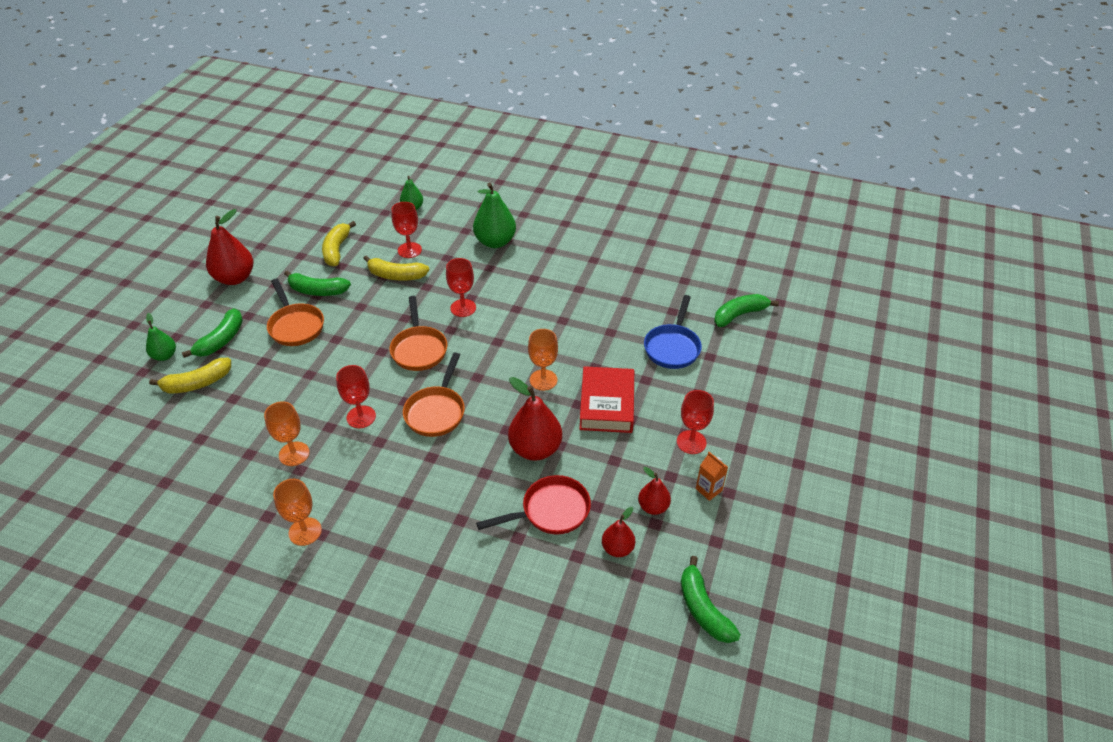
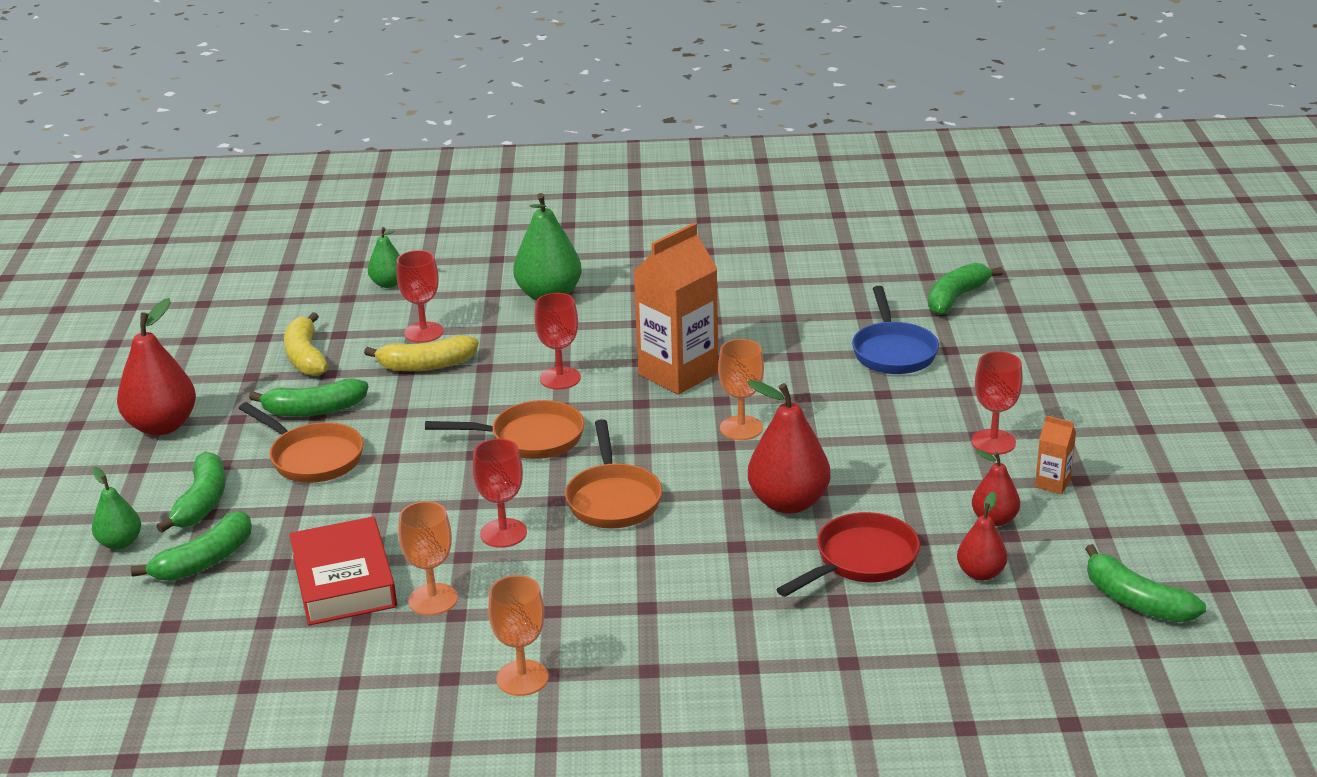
camera: 20 degrees left, 15 degrees down
(197, 383) = (204, 561): yellow banana -> green banana
(419, 349) = (530, 438): orange pan -> orange pan turned 60 degrees counterclockwise
(532, 325) = (678, 374): none -> orange carton
(606, 404) = (850, 432): red book -> red book (344, 581)

